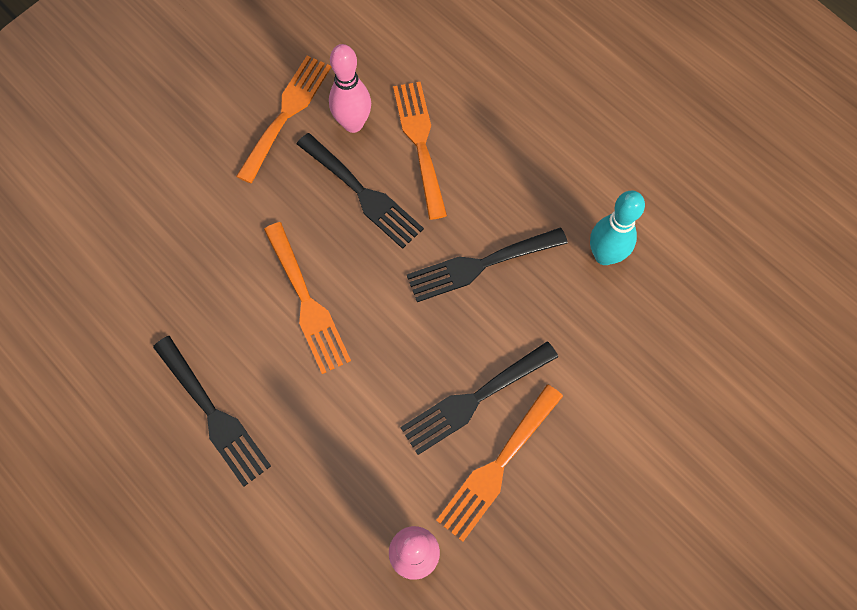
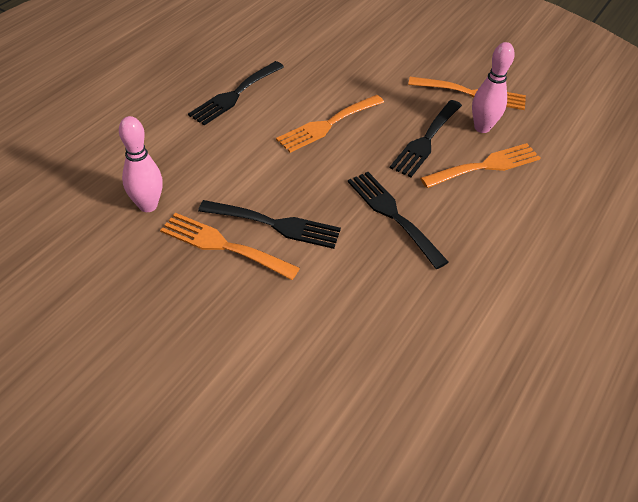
camera: 75 degrees right, 20 degrees down
(474, 399) = (275, 224): black fork -> black fork turned 150 degrees clockwise
(604, 255) = (435, 299): turquoise bowling pin -> none

